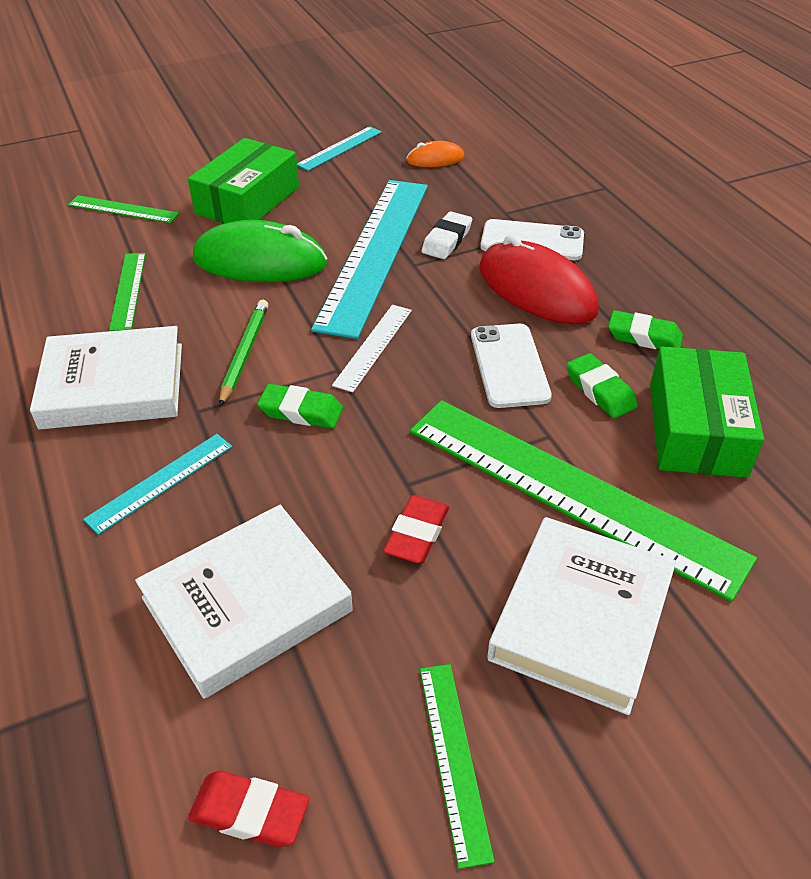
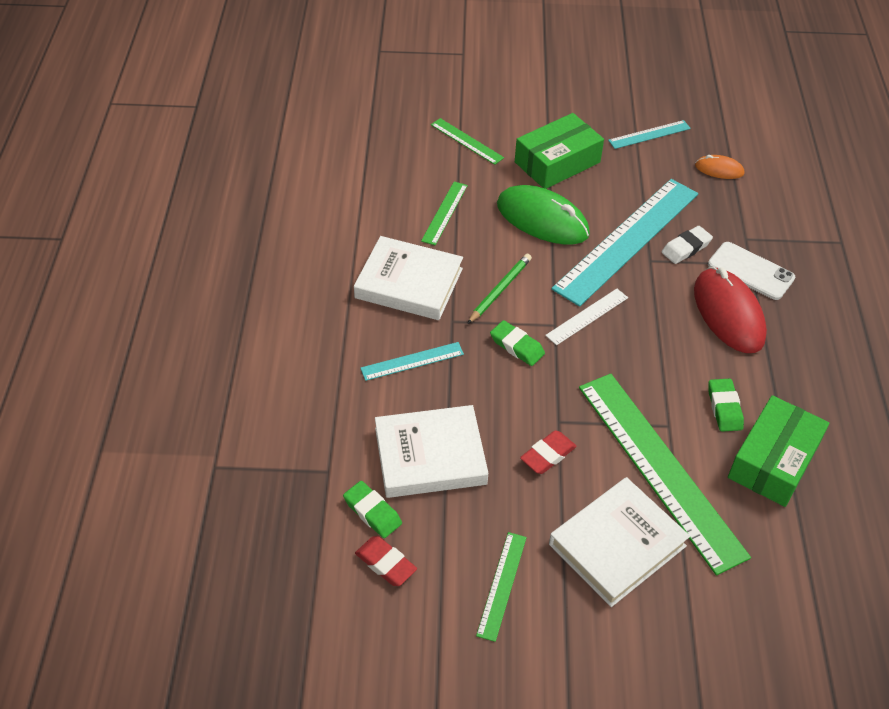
camera: 25 degrees right, 5 degrees up
(509, 365) = (672, 365): white phone -> none
(644, 337) = (783, 380): green eraser -> green eraser (372, 512)

